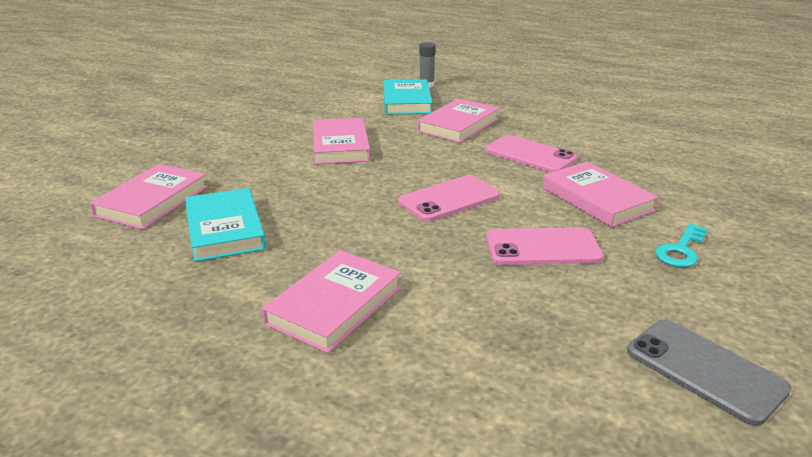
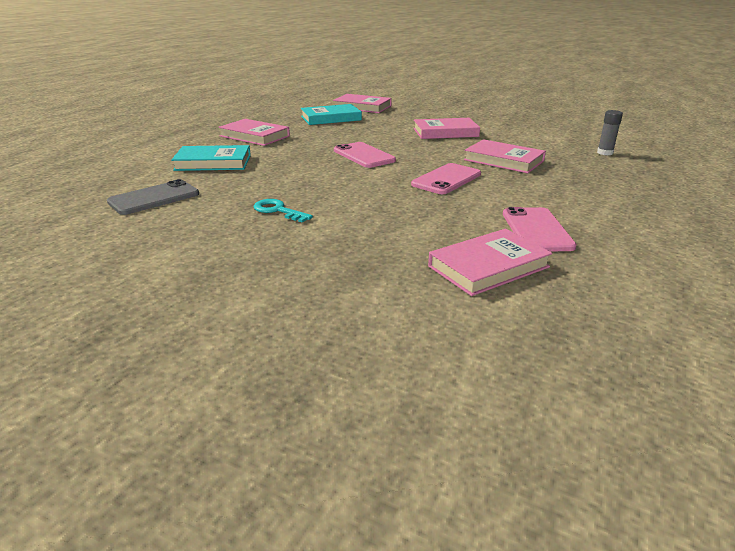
camera: 90 degrees right, 0 degrees up
(406, 101) = (551, 147): turquoise book -> turquoise book (213, 162)
(542, 247) = (294, 174): pink phone -> pink phone (536, 230)
(596, 199) = (363, 194): pink book -> pink book (488, 266)

